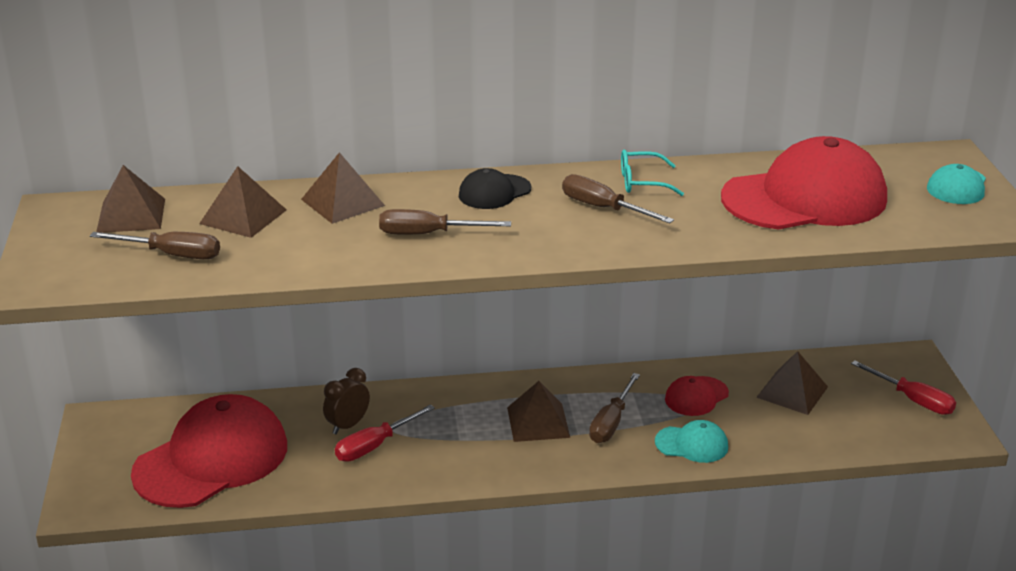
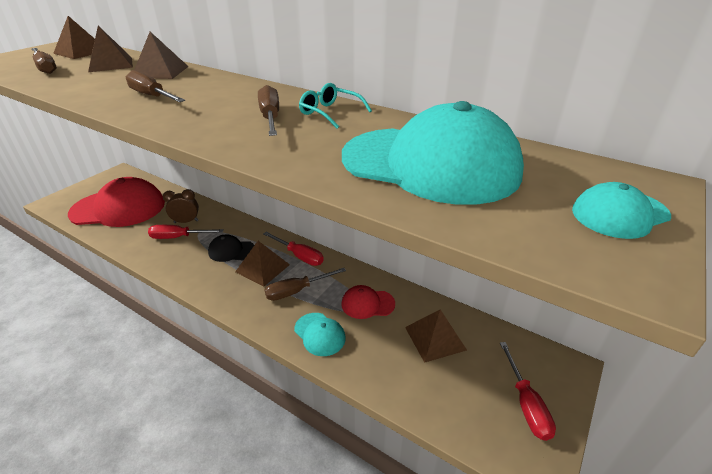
camera: 40 degrees right, 5 degrees up
(494, 192) = (235, 90): black cap -> black cap (231, 251)
(558, 390) = (299, 256): none -> red screwdriver
(804, 198) = (430, 164): red cap -> turquoise cap

